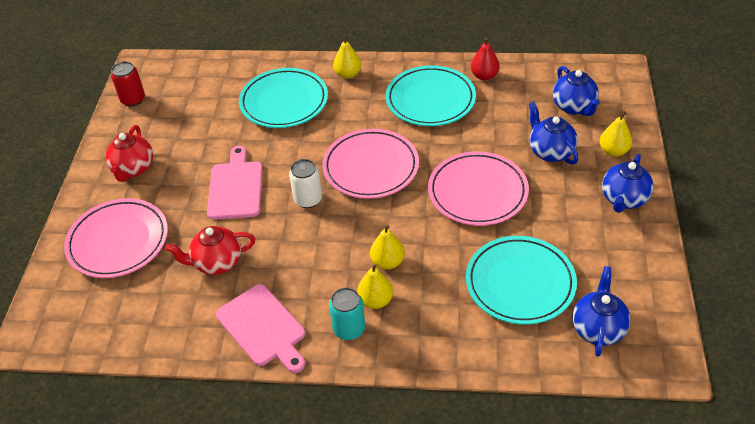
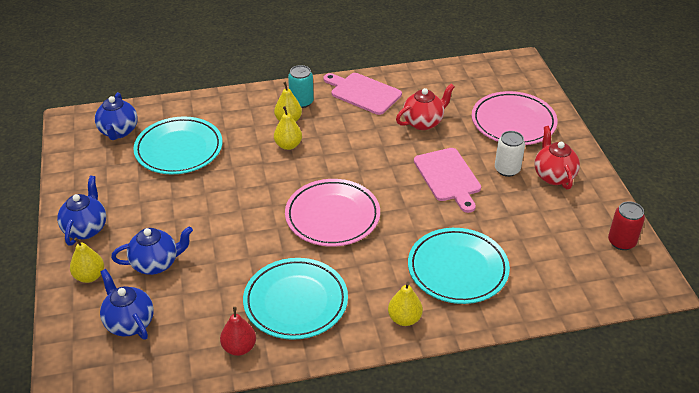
camera: 160 degrees right, 5 degrees down
(308, 199) = (377, 179): white can -> white can (507, 169)
(477, 192) = (224, 211): pink plate -> none
(550, 152) = (156, 264): blue teapot -> blue teapot turned 60 degrees counterclockwise

